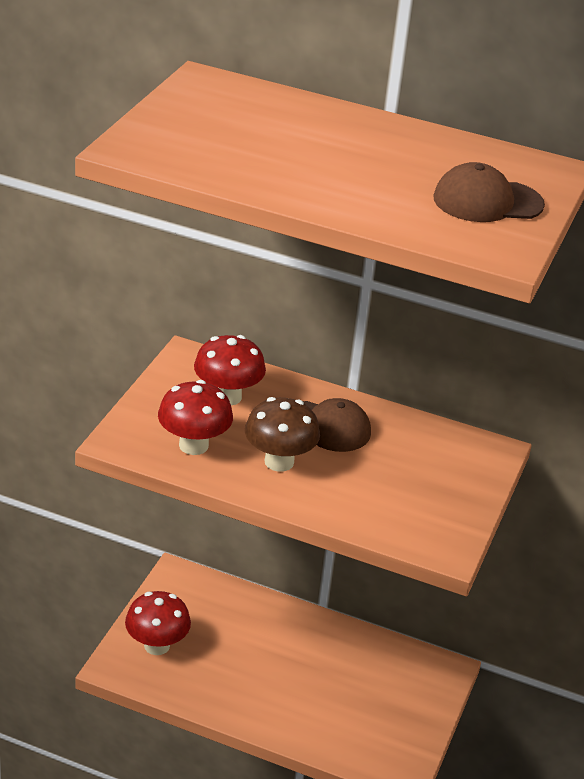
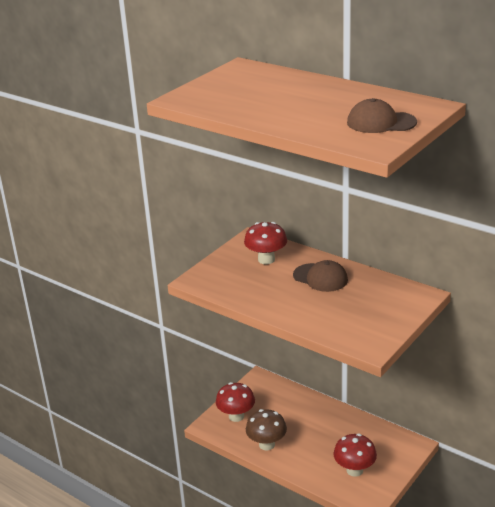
camera: 20 degrees right, 5 degrees down
(193, 445) = (236, 284): red mushroom -> red mushroom (354, 470)
(279, 462) = (284, 295): brown mushroom -> brown mushroom (267, 444)

